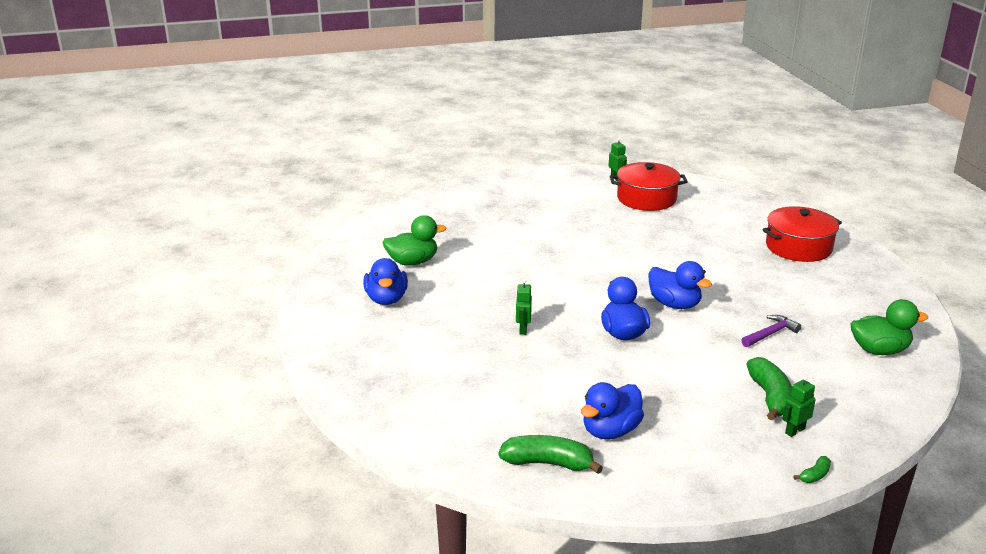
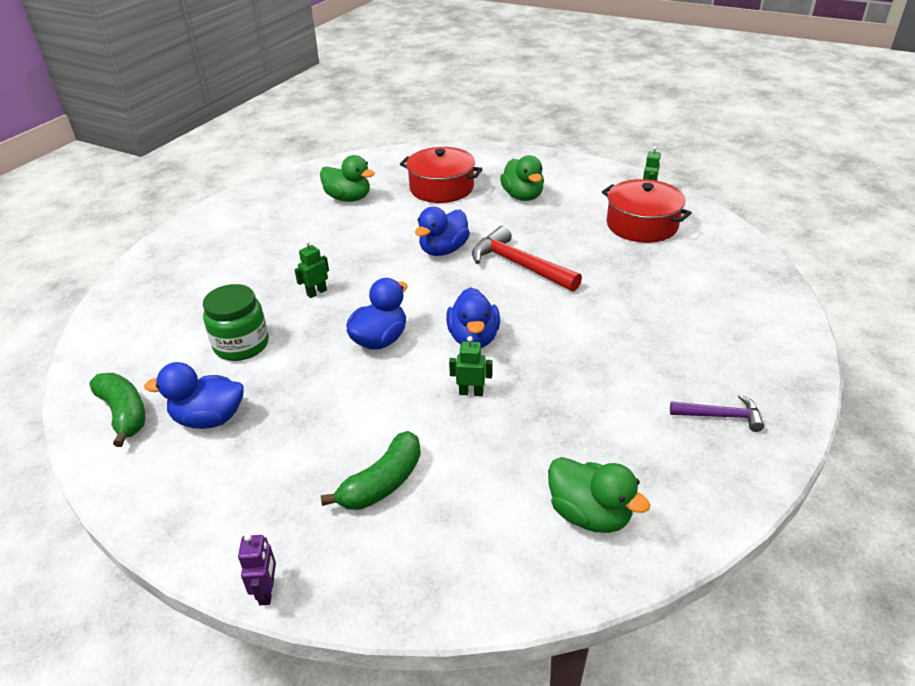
camera: 45 degrees right, 10 degrees up
(386, 299) = (279, 219): blue duck -> blue duck (443, 250)
(539, 384) = (241, 345): none -> green jar
(540, 210) = (522, 196): none -> green duck
(620, 252) = (519, 265): none -> red hammer
(770, 333) = (507, 420): purple hammer -> purple hammer (721, 416)
(794, 431) = (338, 533): green robot -> green robot (471, 392)
(798, 247) = (716, 348): red pot -> red pot (441, 188)
(814, 475) = (267, 591): green banana -> purple robot

